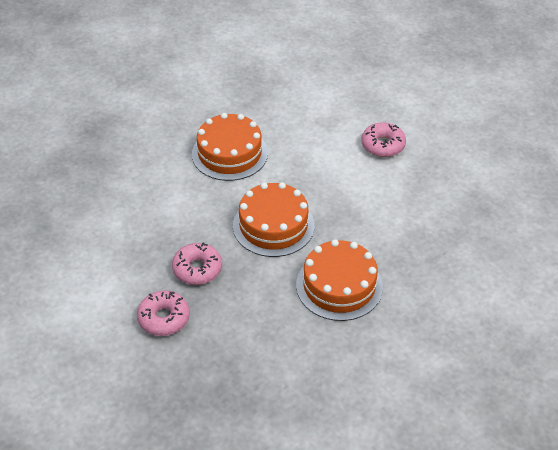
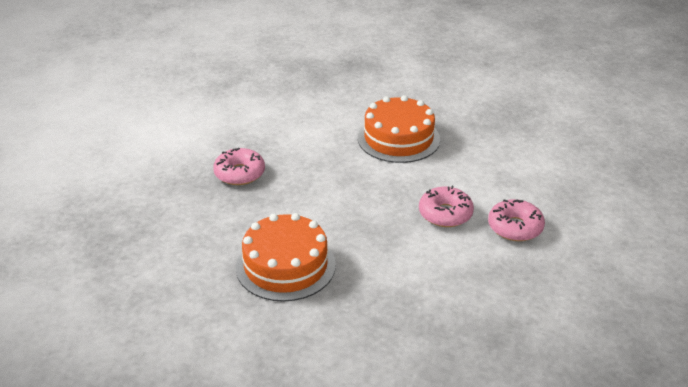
camera: 60 degrees right, 10 degrees down
(164, 318) = (170, 177): pink donut -> pink donut (445, 214)
(273, 225) = (330, 196): orange cake -> none

